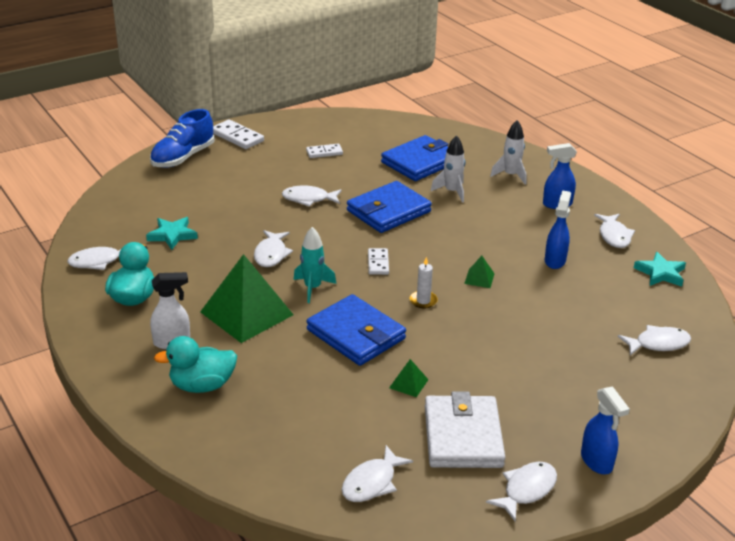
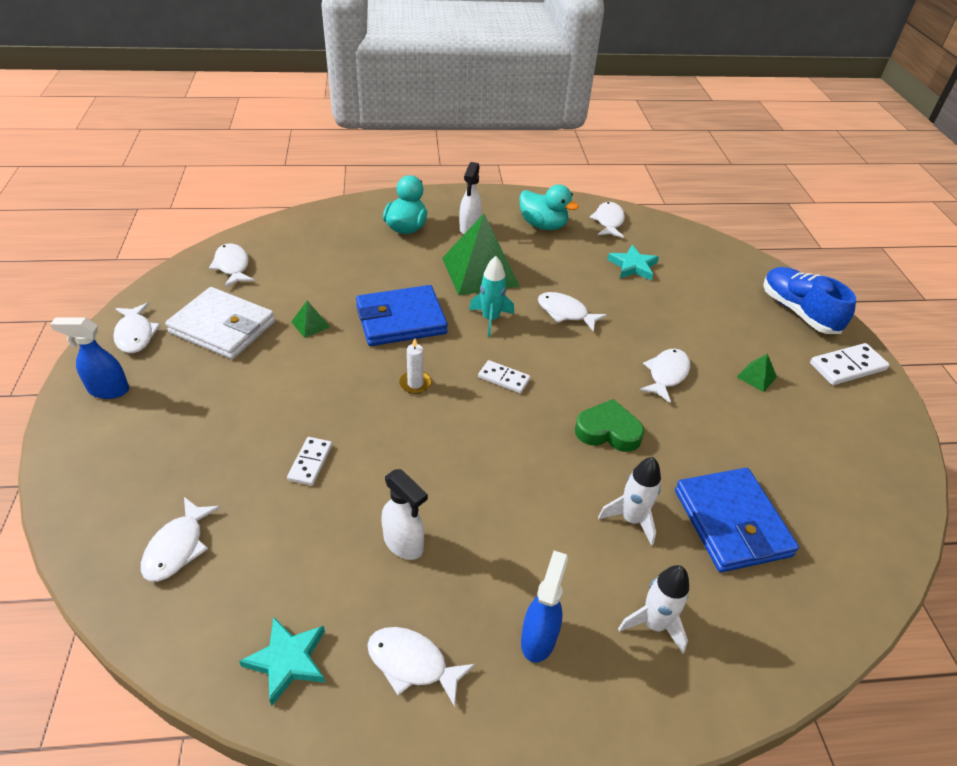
camera: 115 degrees right, 10 degrees up
(324, 152) = (787, 430): white domino -> white domino (310, 462)
(388, 211) = (608, 431): blue wallet -> green heart
(479, 278) = (420, 447): green pyramid -> green pyramid (756, 377)
(555, 260) = (404, 544): blue spray bottle -> white spray bottle

